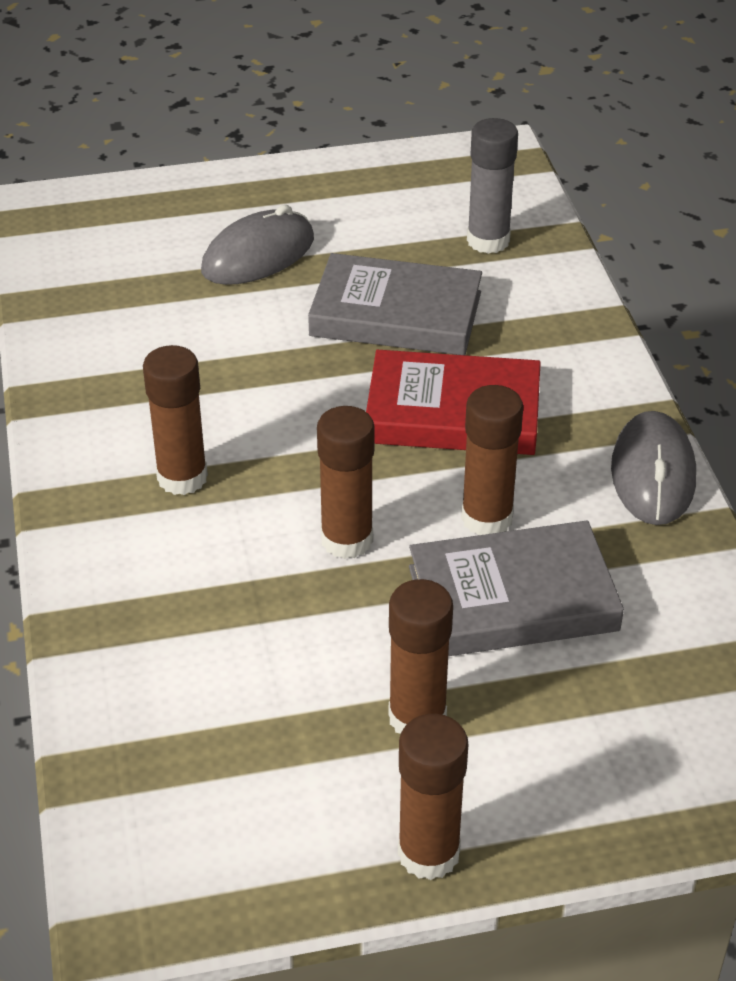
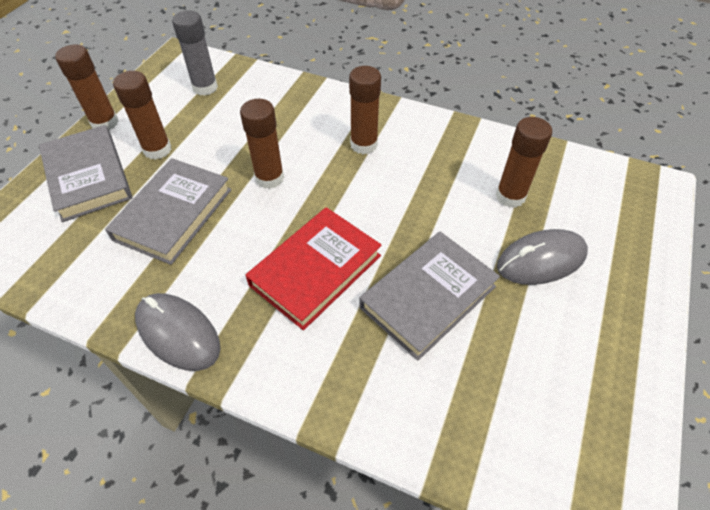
camera: 125 degrees right, 10 degrees up
(258, 255) = (541, 260): grey mouse -> grey mouse turned 75 degrees clockwise
(486, 518) = (228, 236): brown glue stick -> brown glue stick (510, 196)
(488, 241) = (478, 410): grey glue stick -> grey glue stick (205, 87)
(556, 761) = (88, 177): none -> grey book

